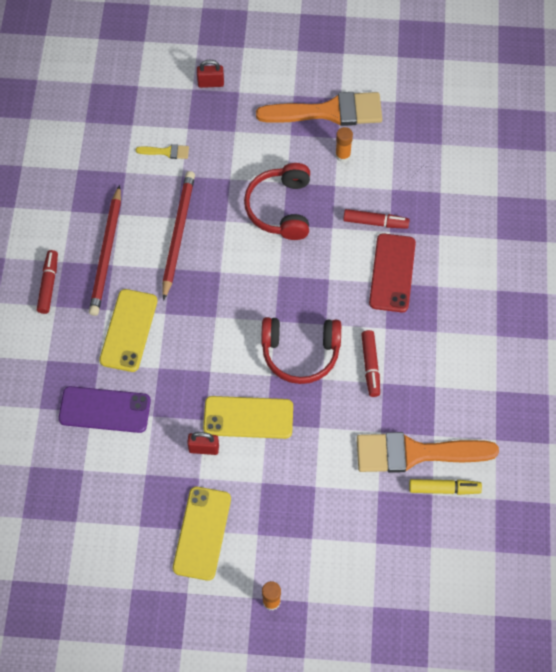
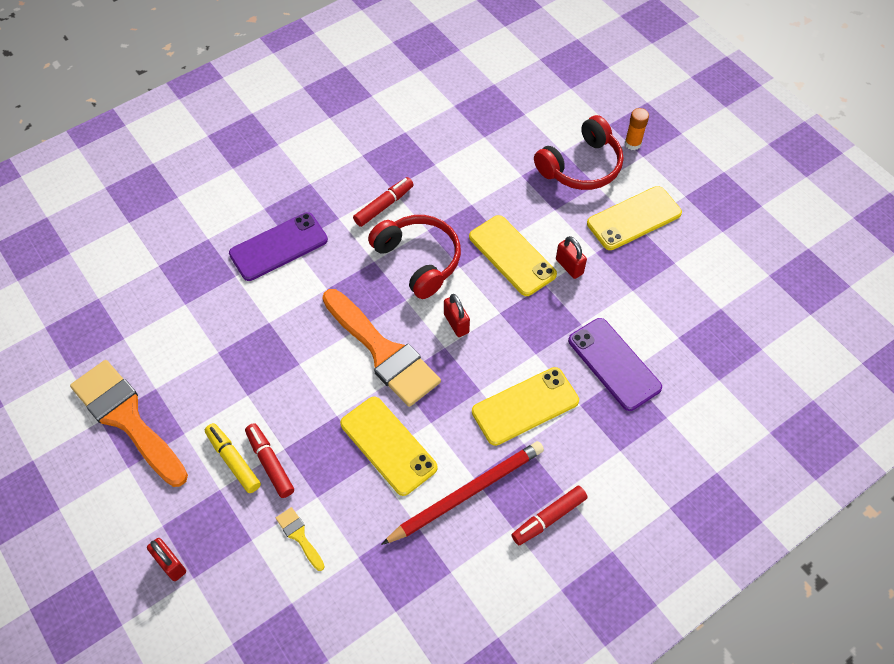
camera: 130 degrees left, 5 degrees down
(178, 234) = (388, 445): red pencil -> yellow phone
(227, 337) = (456, 323): none -> red padlock
(281, 208) = (282, 378): red headphones -> red headphones (581, 166)
(343, 155) = (175, 369): orange glue stick -> none
(375, 222) = (234, 292): red marker -> red marker (270, 463)
(392, 273) = (278, 247): red phone -> purple phone
(416, 453) = (430, 133): orange brush -> orange brush (382, 351)
(444, 489) = (442, 101): yellow marker -> yellow marker (233, 460)

